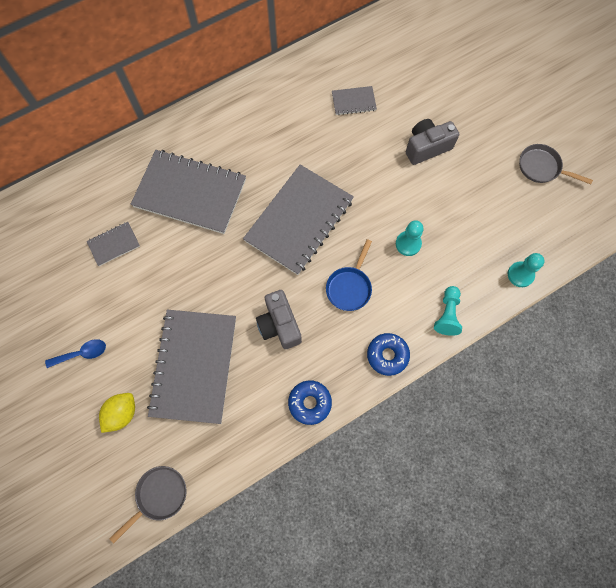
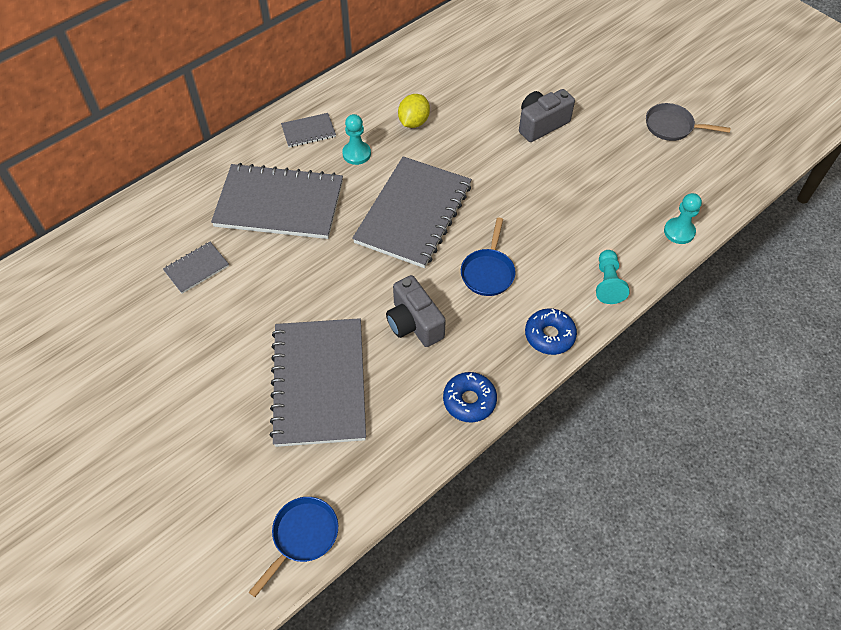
camera: 10 degrees left, 15 degrees down
(82, 353) = (176, 391): blue spoon -> none
(122, 413) = (238, 450): yellow lemon -> yellow lemon (413, 122)
(159, 495) = (302, 536): grey pan -> blue pan
(353, 101) = (449, 92): grey notebook -> grey notebook (308, 131)
(408, 244) = (544, 219): turquoise pawn -> turquoise pawn (356, 154)

